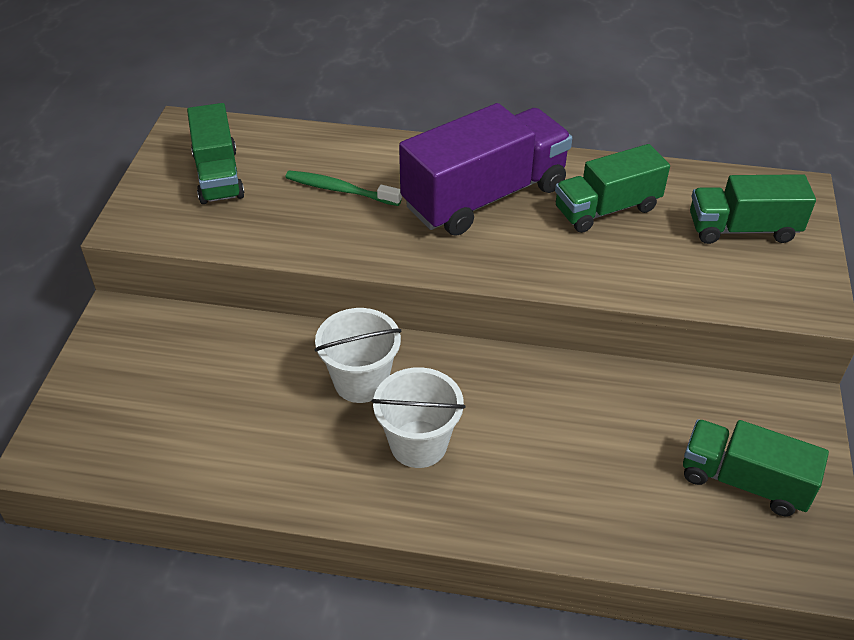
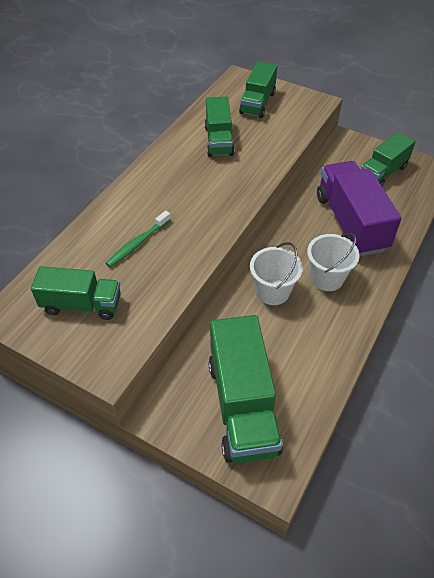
camera: 70 degrees left, 5 degrees up
(148, 395) = (242, 405): none -> green truck
(485, 196) = (182, 182): purple truck -> purple truck (350, 223)

